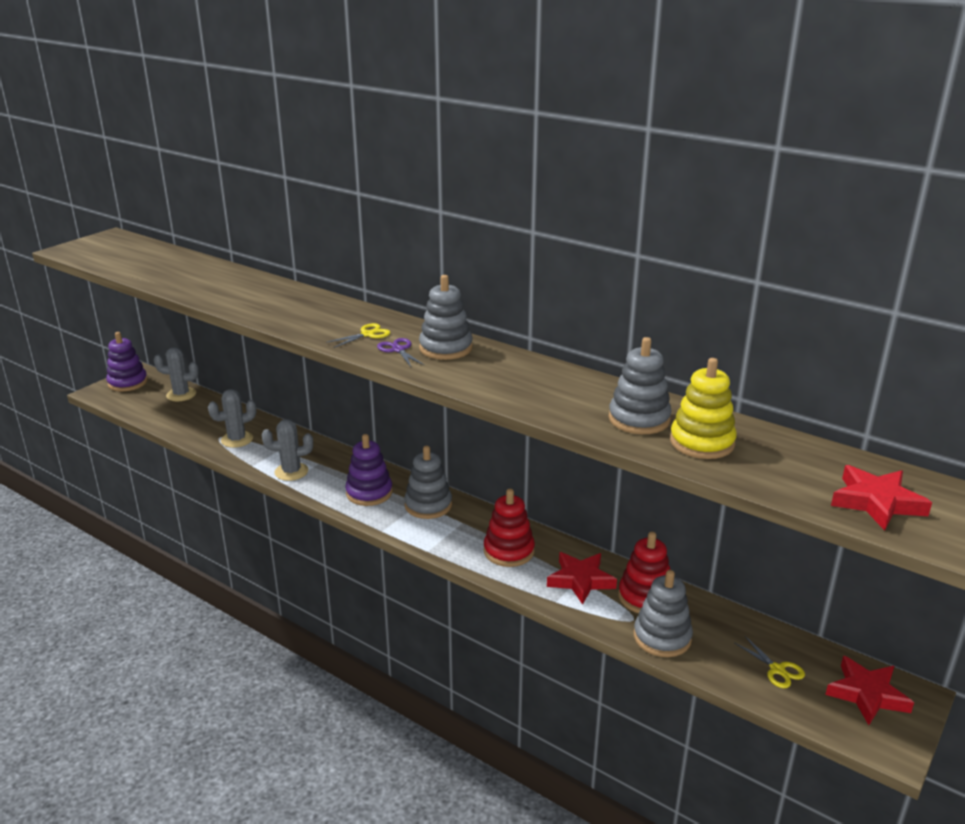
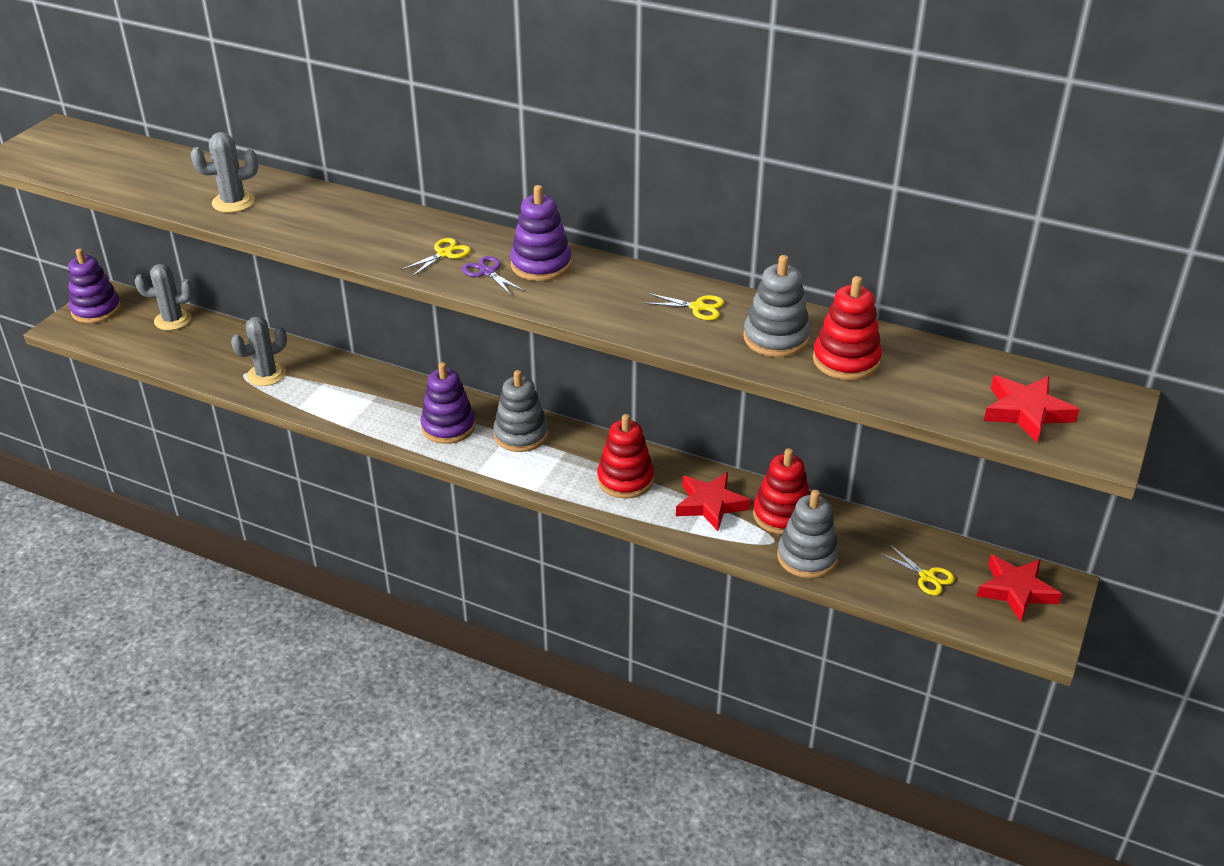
camera: 10 degrees left, 10 degrees up
(291, 472) = (348, 410): grey cactus -> grey cactus (233, 202)
(446, 348) = (541, 265): grey stacking toy -> purple stacking toy
(573, 390) = (698, 307): none -> yellow scissors
(702, 442) = (846, 360): yellow stacking toy -> red stacking toy

